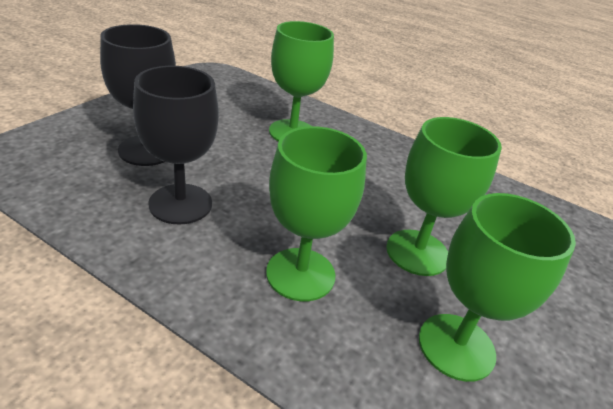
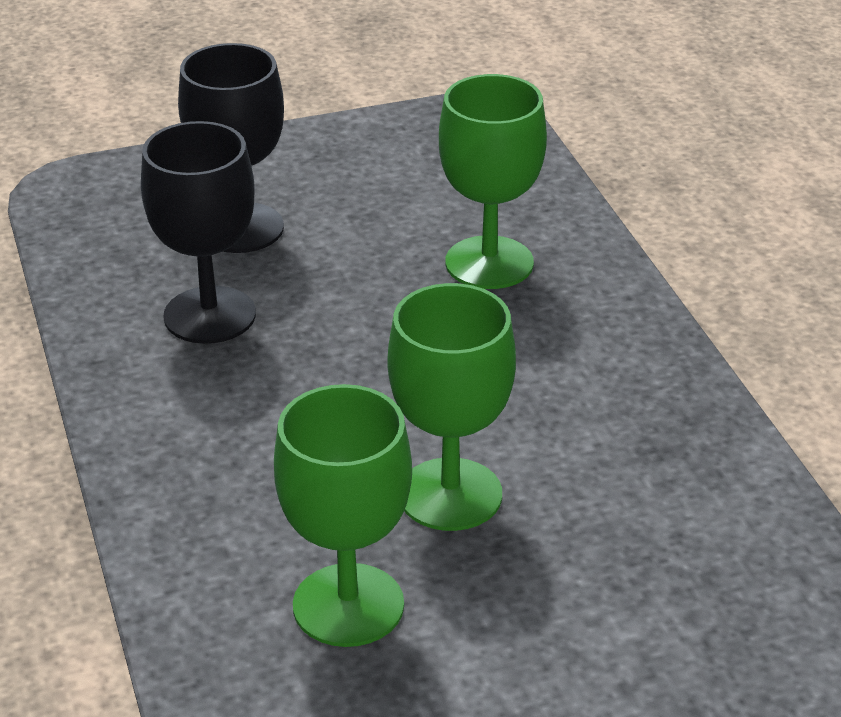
camera: 45 degrees right, 0 degrees up
(300, 274) = (259, 452): green goblet -> none

